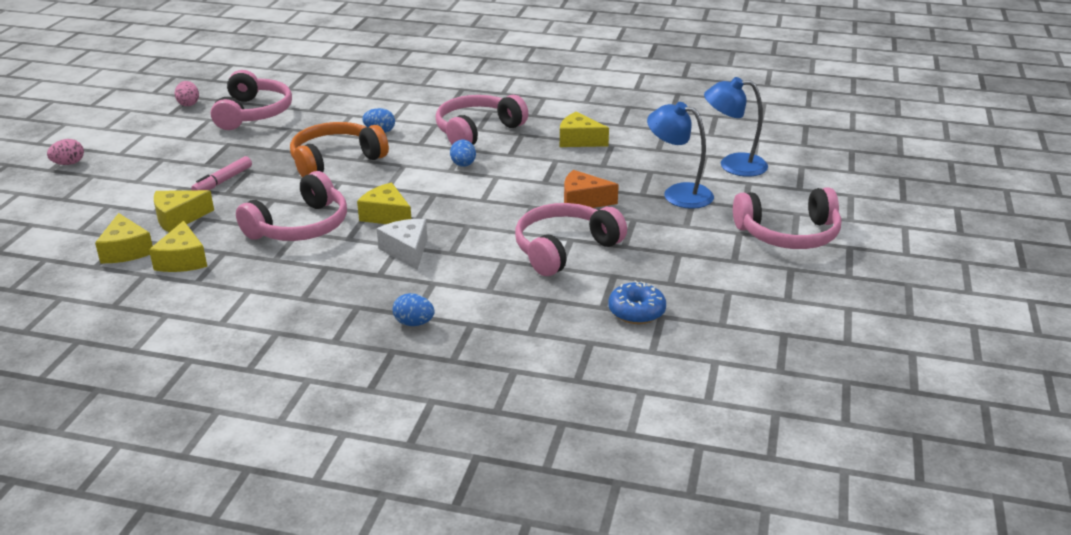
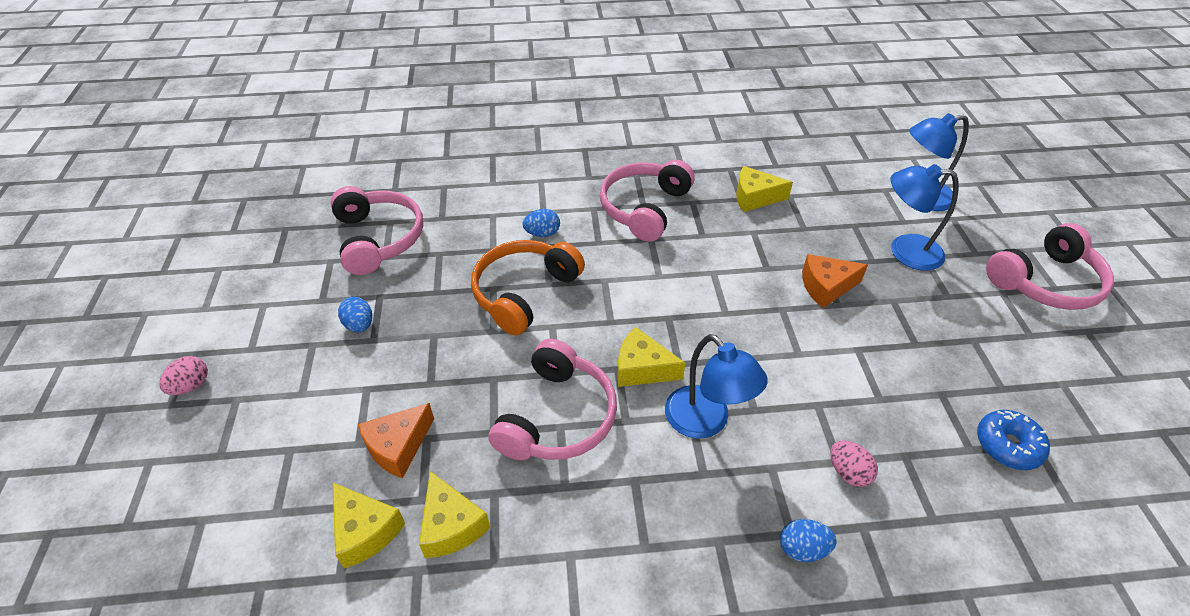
camera: 20 degrees left, 15 degrees up
(178, 218) = (398, 447): yellow cheese -> orange cheese
(188, 104) = (289, 241): pink egg -> pink egg (848, 472)
(223, 181) = (413, 363): pink marker -> none
(407, 251) = (706, 422): white cheese -> blue lamp
(463, 165) = (667, 264): blue egg -> blue egg (359, 325)
(564, 249) = (864, 367): pink headphones -> none

